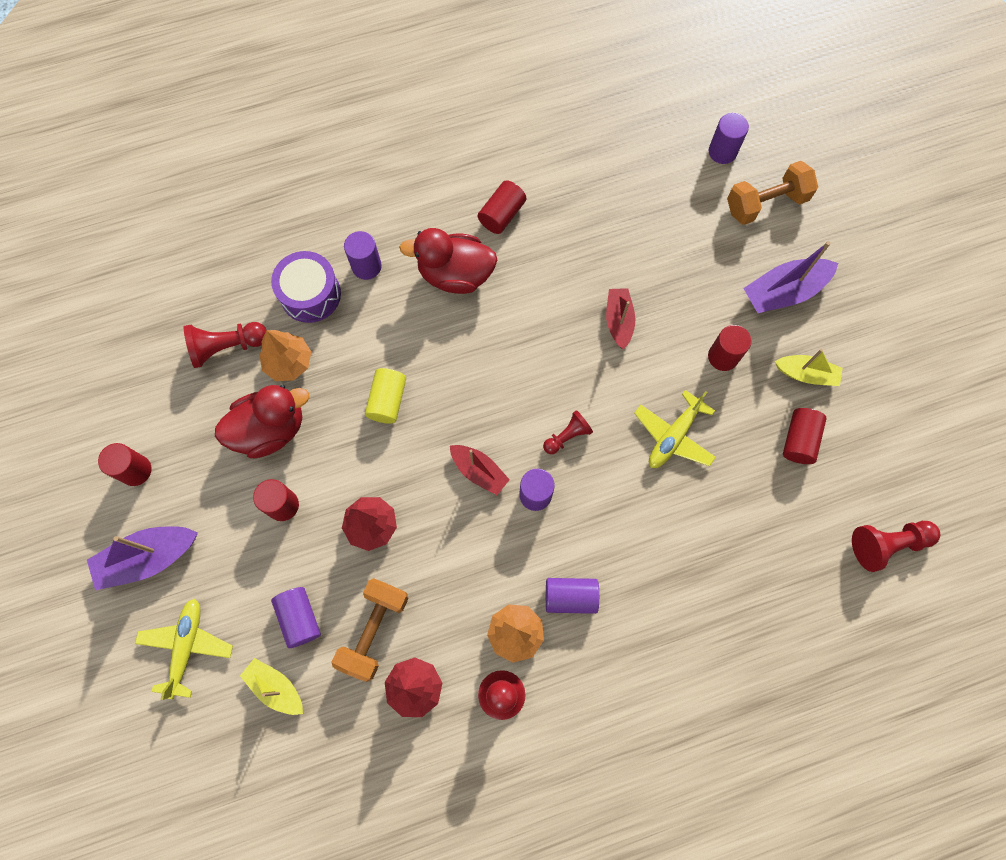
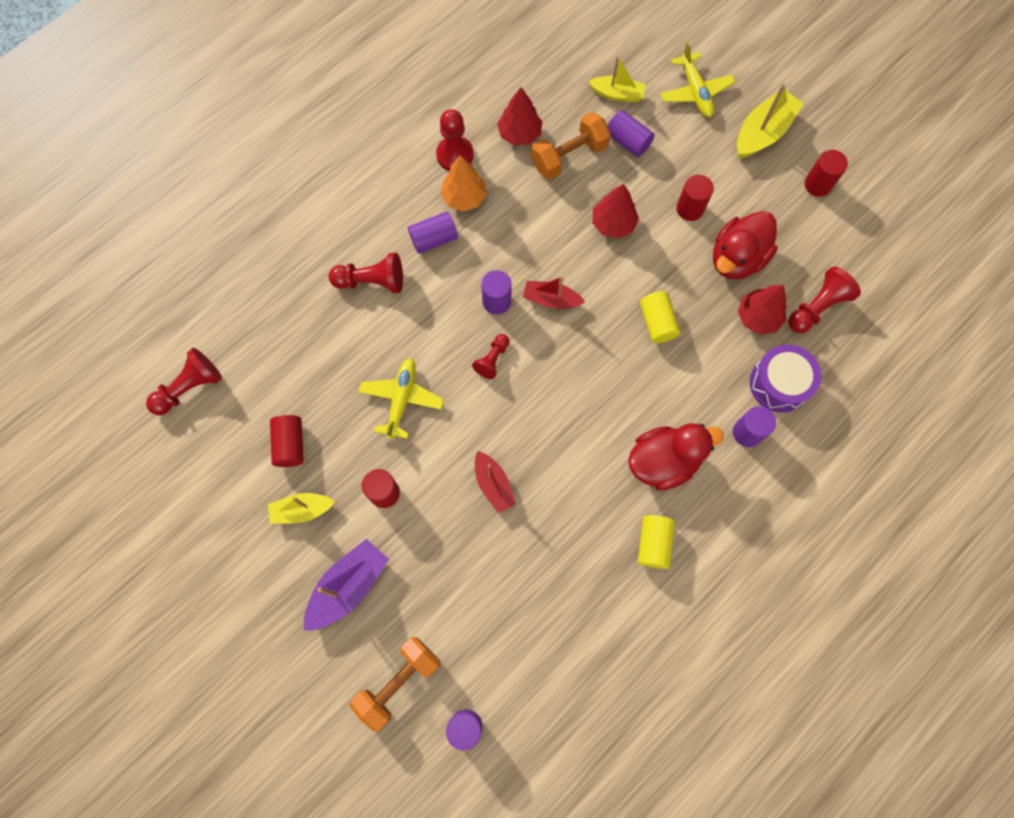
camera: 155 degrees right, 0 degrees up
(148, 558) = (763, 132): purple boat -> yellow boat
(289, 362) = (758, 317): orange tree -> red tree
(374, 630) = (569, 156): orange dumbbell -> orange dumbbell turned 60 degrees clockwise
(502, 215) = (653, 543): red cylinder -> yellow cylinder
(657, 577) = (371, 281): none -> red pawn

